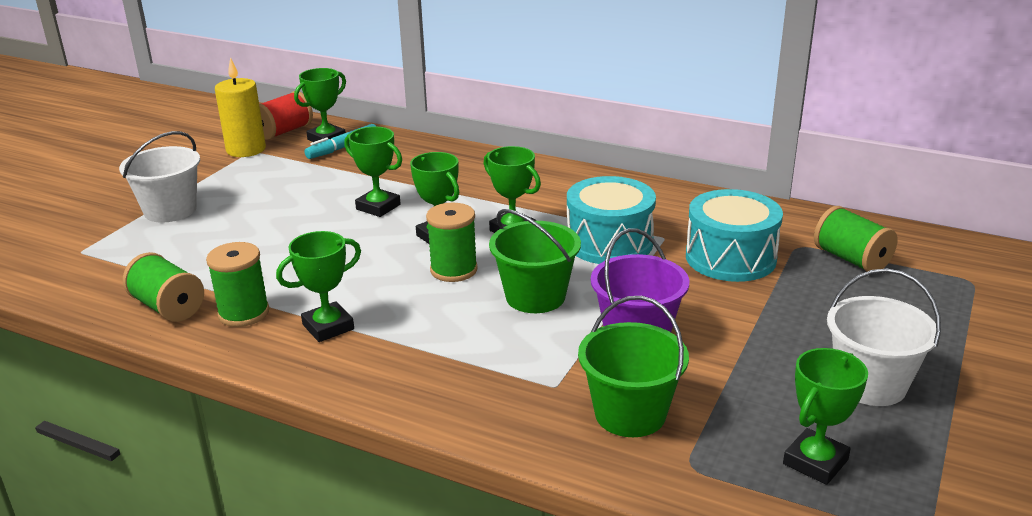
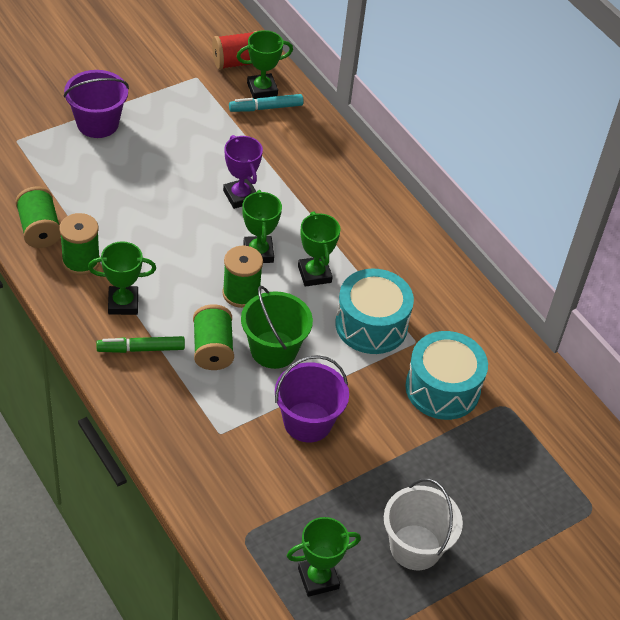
camera: 25 degrees right, 20 degrees up
(170, 210) = (97, 123): white bucket -> purple bucket
(246, 149) = (193, 73): yellow candle -> none
(378, 207) = (240, 196): green trophy -> purple trophy
(387, 355) = (141, 349): none -> green marker
(630, 414) = (245, 480): green bucket -> none
(851, 259) = (529, 439): green spool -> green spool (212, 349)

